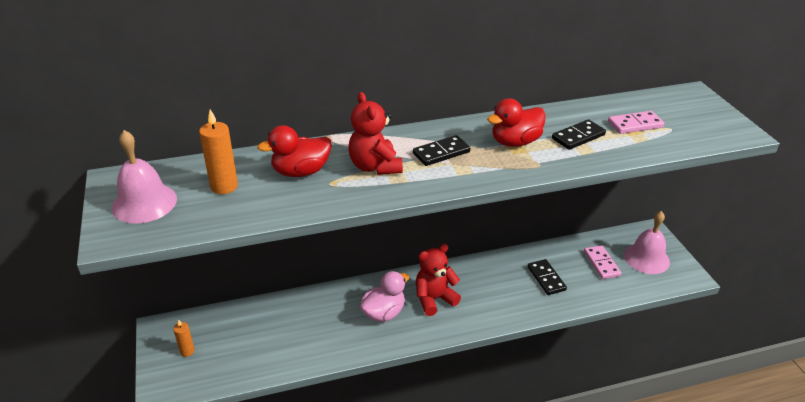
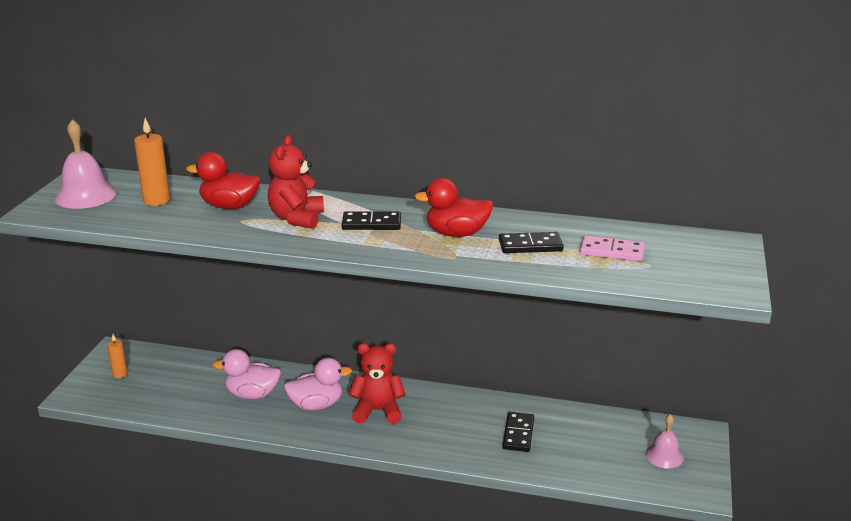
camera: 30 degrees right, 10 degrees down
(323, 324) = (252, 394): none -> pink duck
(601, 263) = (600, 442): pink domino -> none
(646, 258) = (664, 456): pink bell -> pink bell, size x0.63

